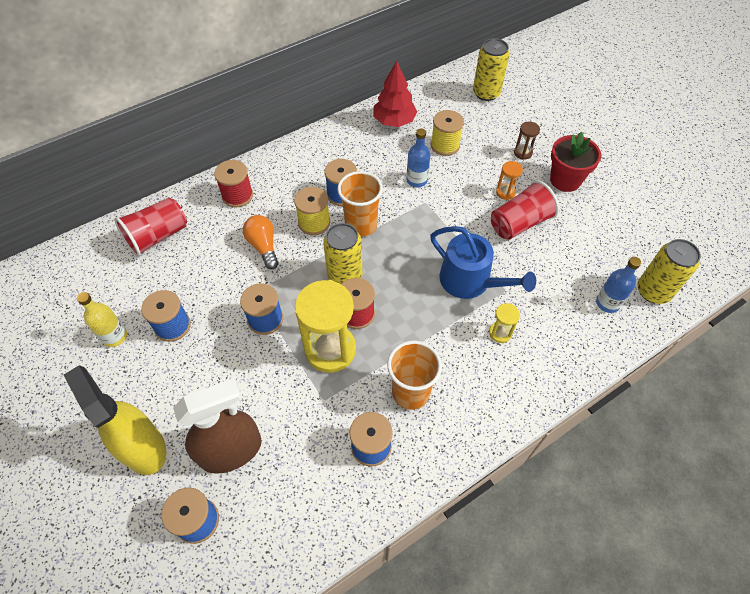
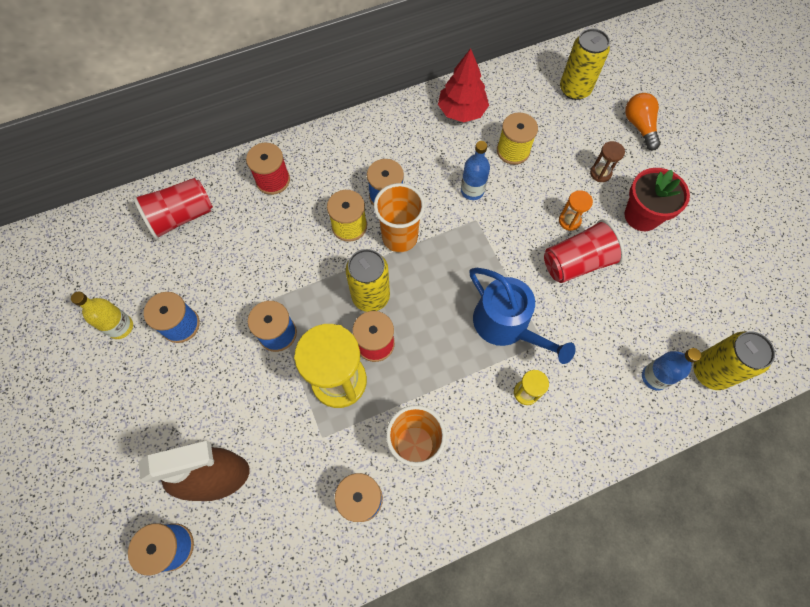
camera: 10 degrees right, 10 degrees up
(143, 447) = (130, 456): yellow spray bottle -> none
(263, 246) = (290, 246): orange light bulb -> orange light bulb (639, 126)

